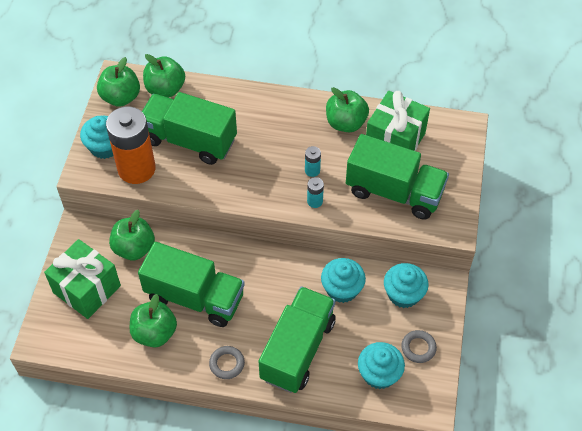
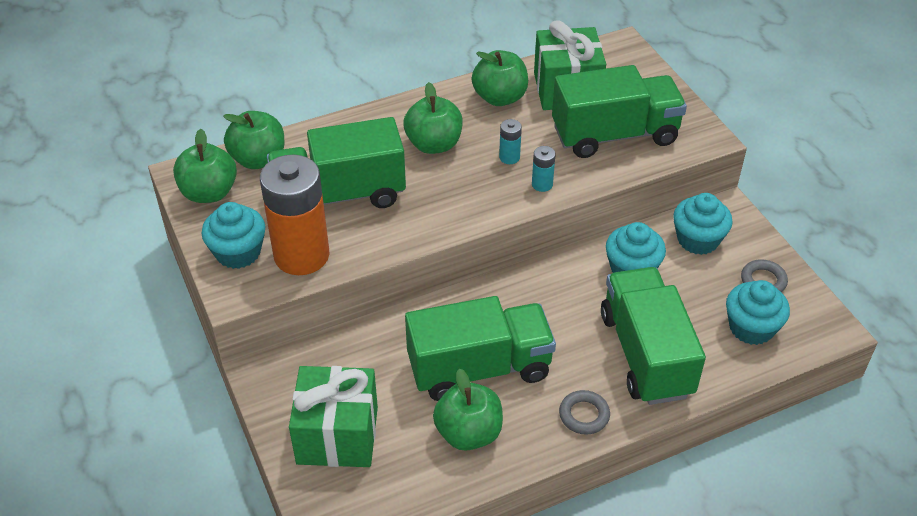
camera: 35 degrees left, 10 degrees down
(134, 248) = (356, 358): green apple -> green apple (434, 144)

